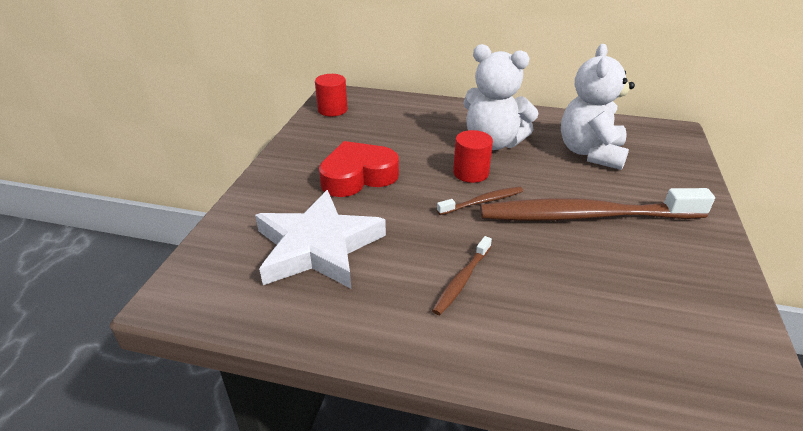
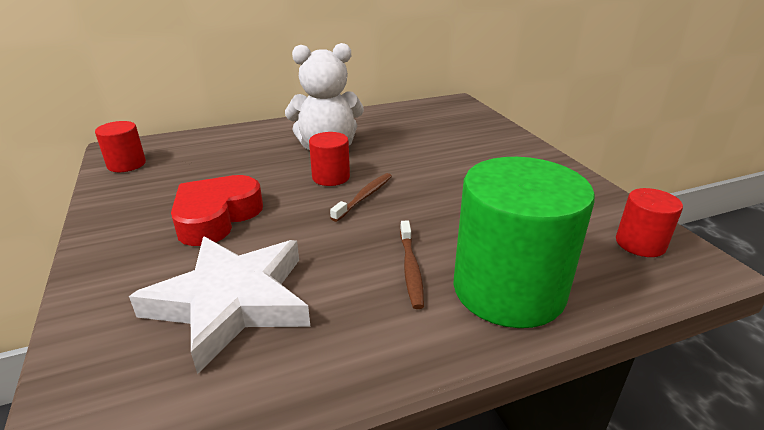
camera: 35 degrees left, 5 degrees down
(527, 336) = (508, 290): none -> green cylinder
(586, 216) = (457, 179): brown toothbrush -> none
(590, 153) = (414, 132): white teddy bear -> none
(717, 361) = (640, 243): none -> red cylinder

